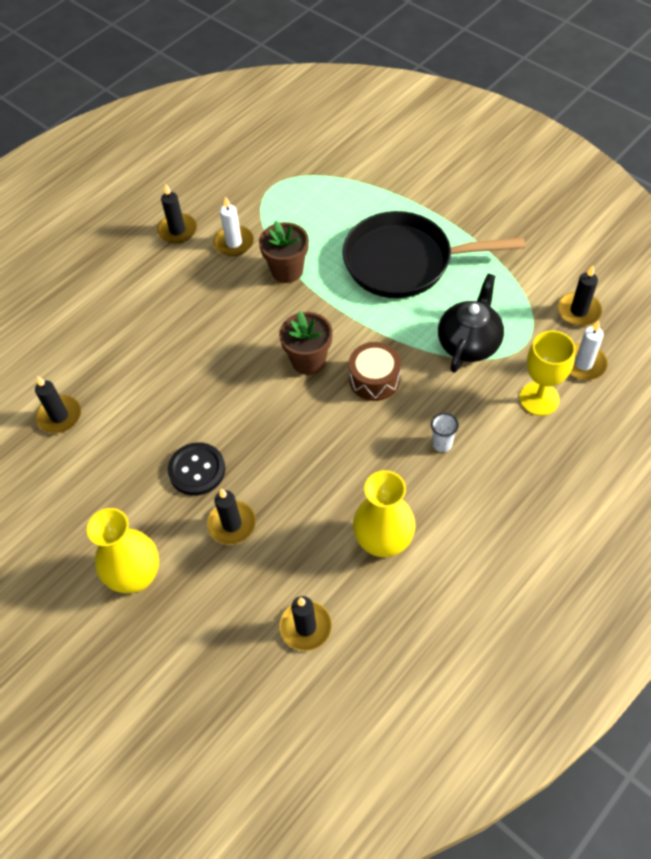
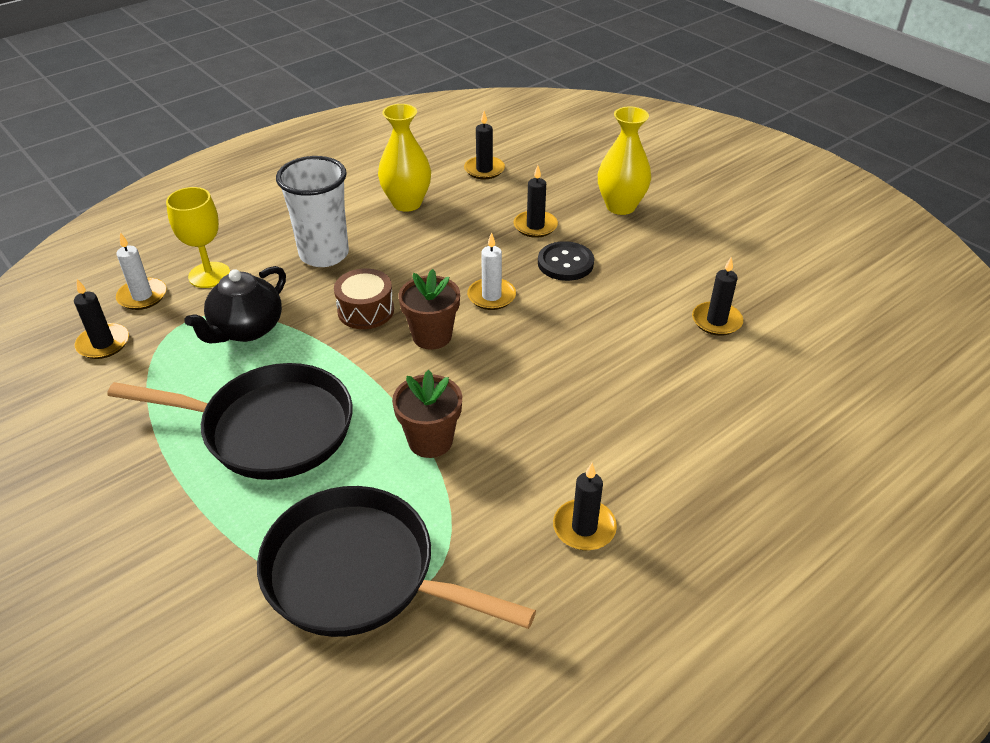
camera: 175 degrees left, 15 degrees down
(234, 243) = (498, 493): white candle -> white candle (491, 296)
(308, 186) = (360, 574): none -> black pan
(442, 444) = (324, 254): white cup -> white cup, size x2.49

